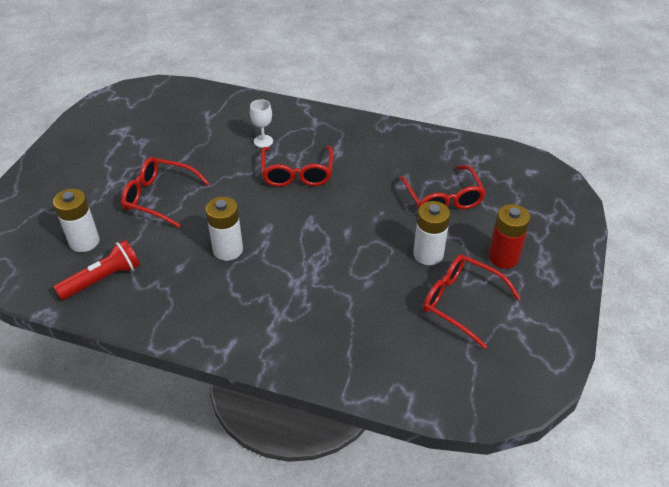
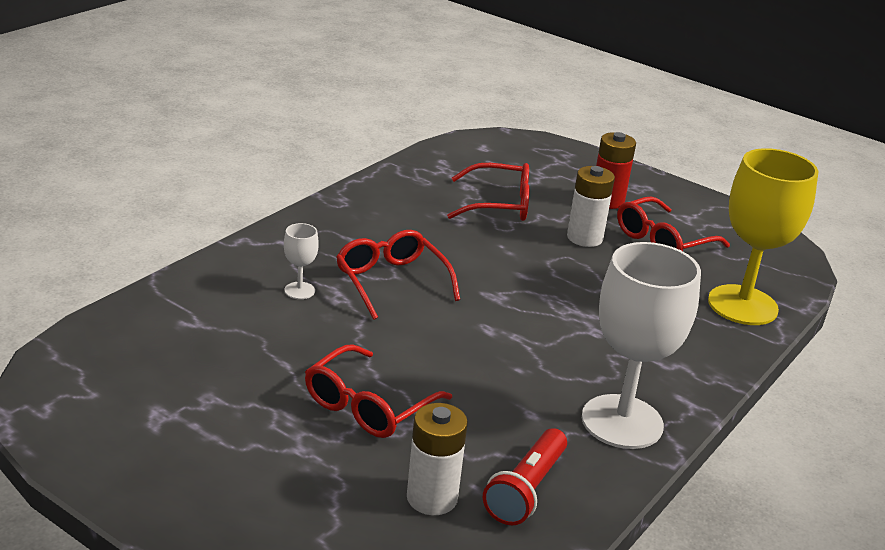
camera: 75 degrees left, 15 degrees down
(103, 279) = (526, 490): red flashlight -> red flashlight turned 135 degrees counterclockwise
(189, 313) = (622, 422): none -> white goblet
(228, 250) = (515, 367): white battery -> none
(297, 173) = (391, 282): red glasses -> red glasses turned 135 degrees counterclockwise
(388, 369) = (742, 305): none -> yellow goblet

